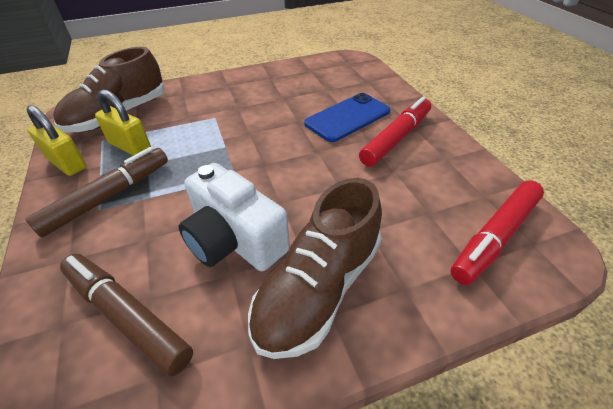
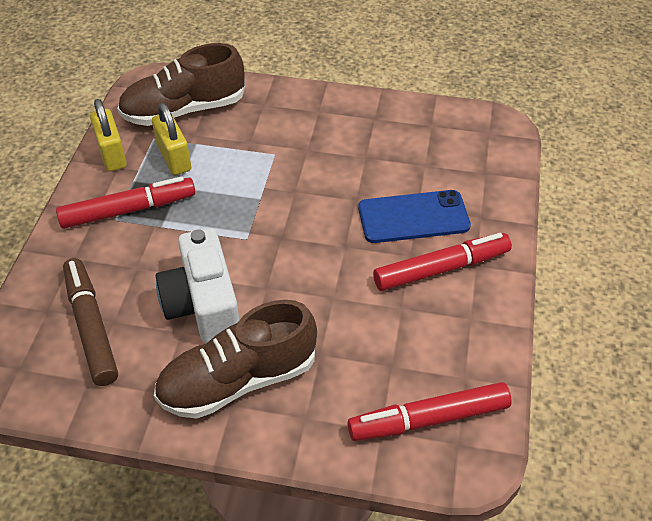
camera: 30 degrees right, 5 degrees up
(108, 197) = (128, 210): brown marker -> red marker

